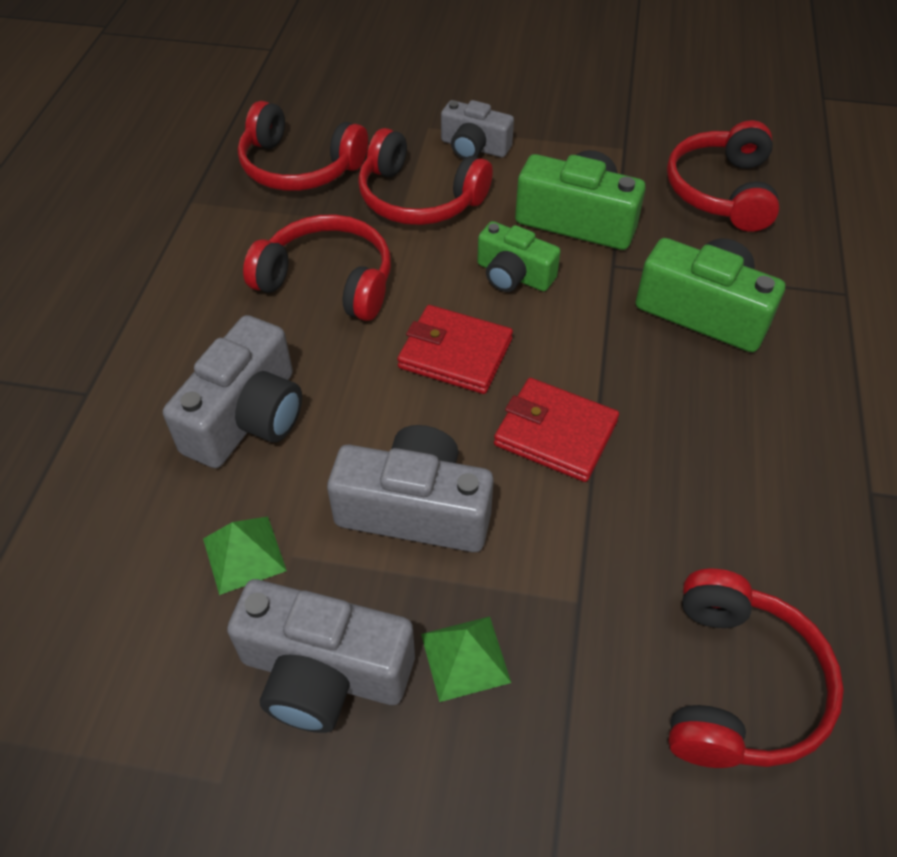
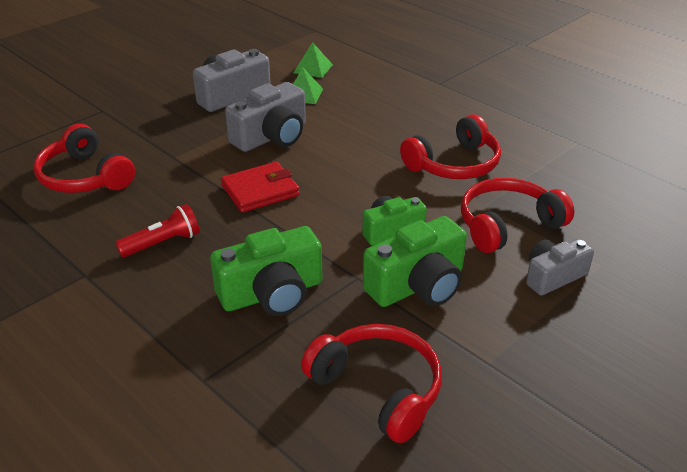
camera: 125 degrees right, 15 degrees down
(248, 417) = (377, 114): grey camera -> none
(299, 167) = (585, 190): red headphones -> none
(455, 353) = (351, 183): red wallet -> none
(465, 657) = (192, 123): green pyramid -> green pyramid (313, 68)
(745, 459) = (163, 243): none -> red flashlight

